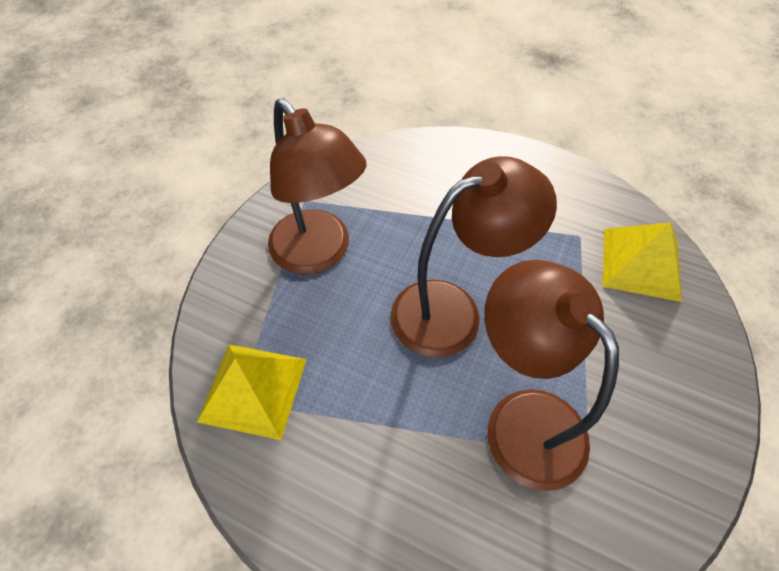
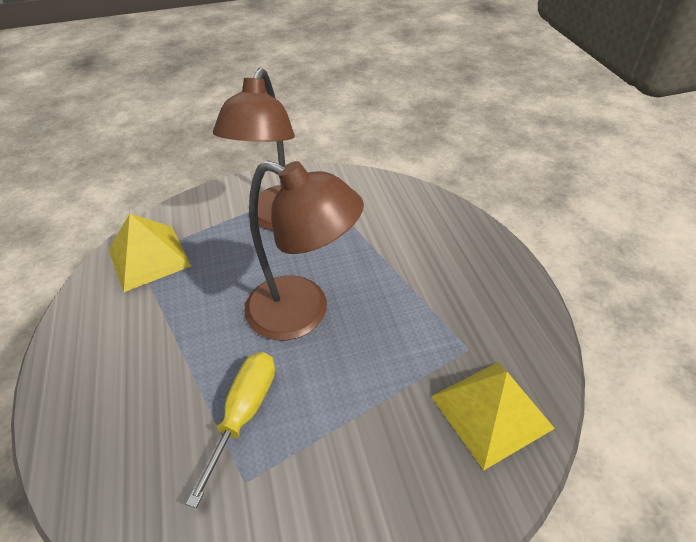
camera: 50 degrees right, 10 degrees down
(522, 418) = (244, 413): brown lamp -> yellow screwdriver

